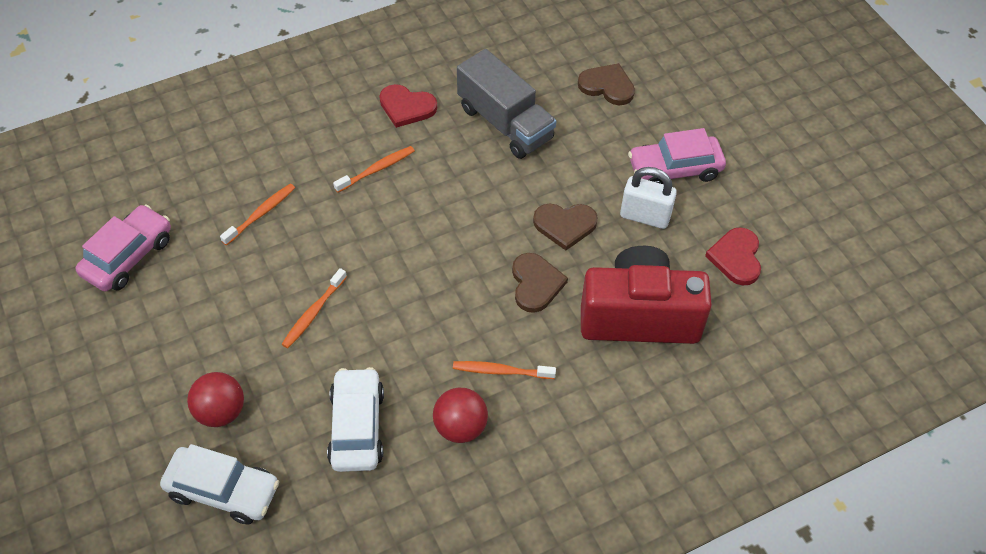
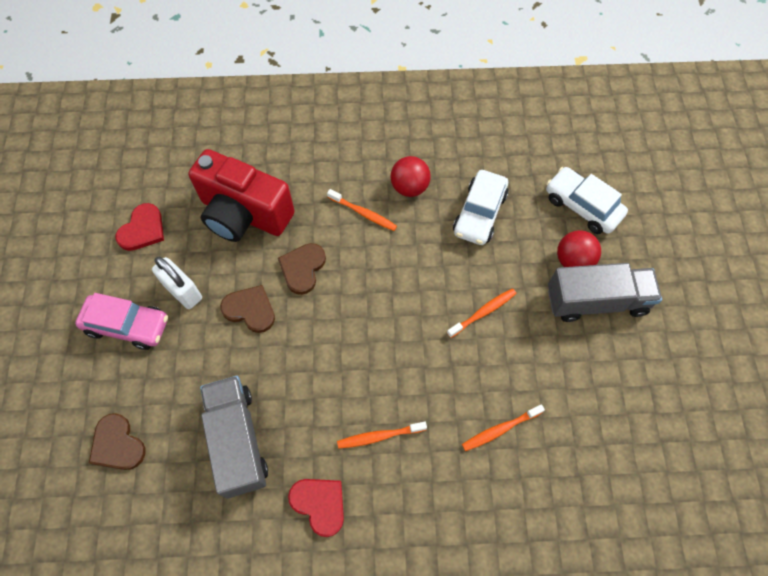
camera: 155 degrees left, 10 degrees up
(128, 256) = (628, 431): pink car -> none
(183, 373) = (596, 301): none -> grey truck

